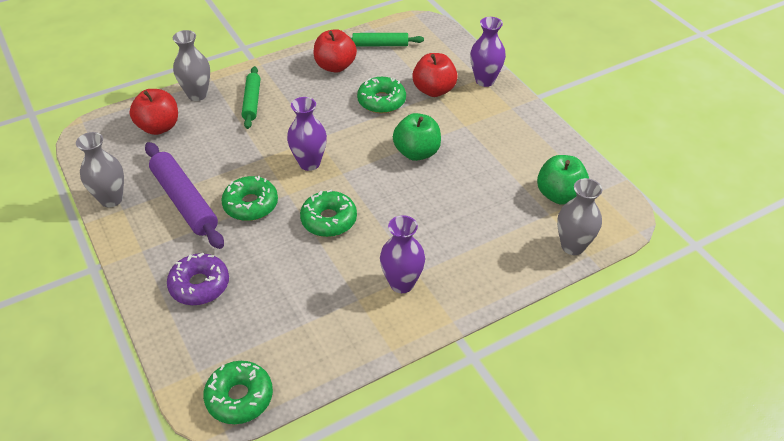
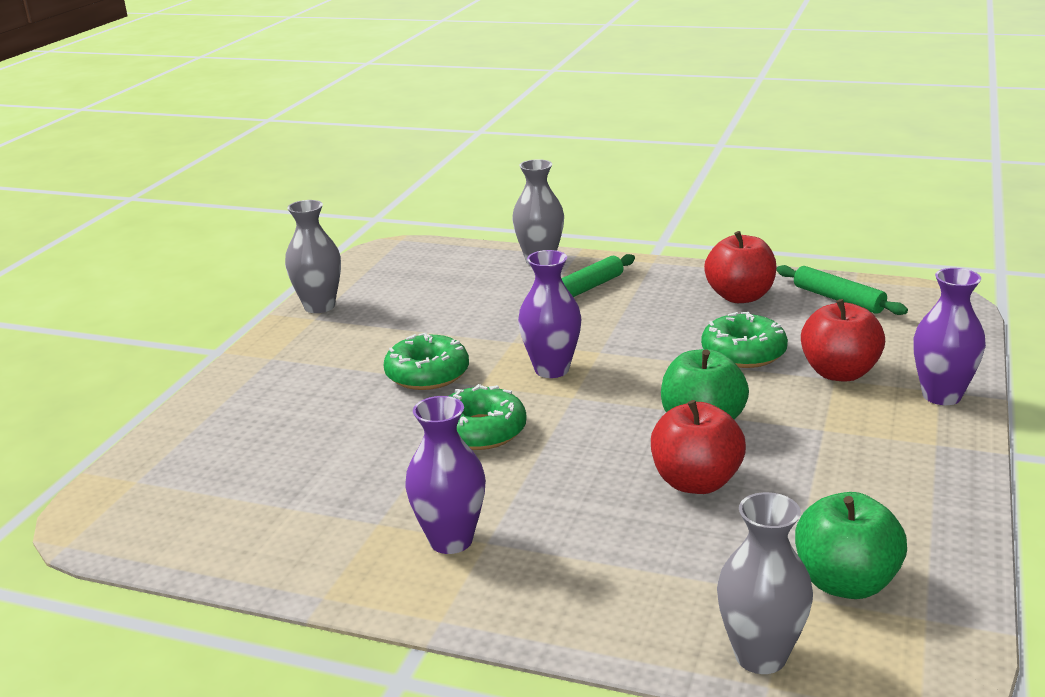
camera: 50 degrees right, 20 degrees down
(159, 127) = (458, 271): red apple -> red apple (696, 482)
(184, 201) = (374, 339): purple rolling pin -> none
(199, 285) = (264, 413): purple donut -> none
(239, 397) = (124, 528): green donut -> none

